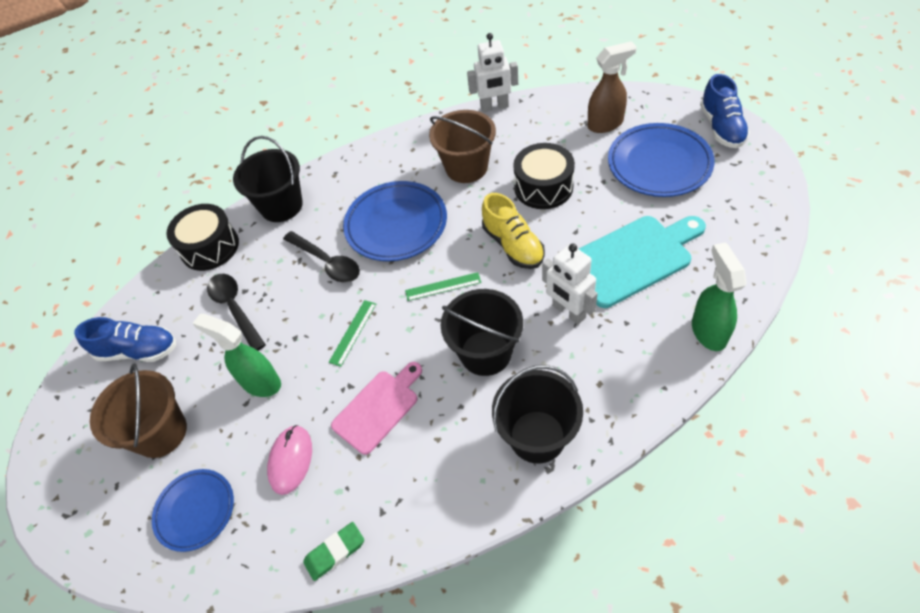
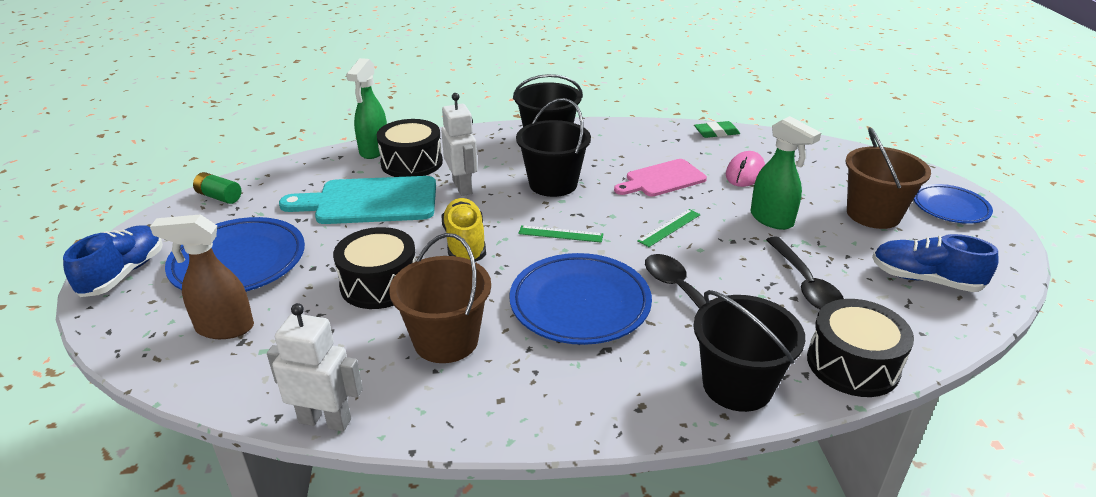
camera: 165 degrees left, 20 degrees down
(195, 511) = (827, 169): blue plate -> blue plate (950, 208)
(650, 328) = (411, 163): none -> black drum
(764, 211) = (219, 197): none -> green battery

